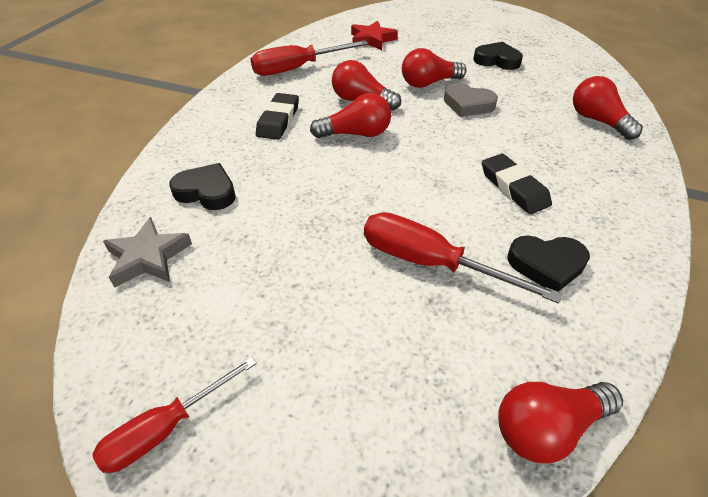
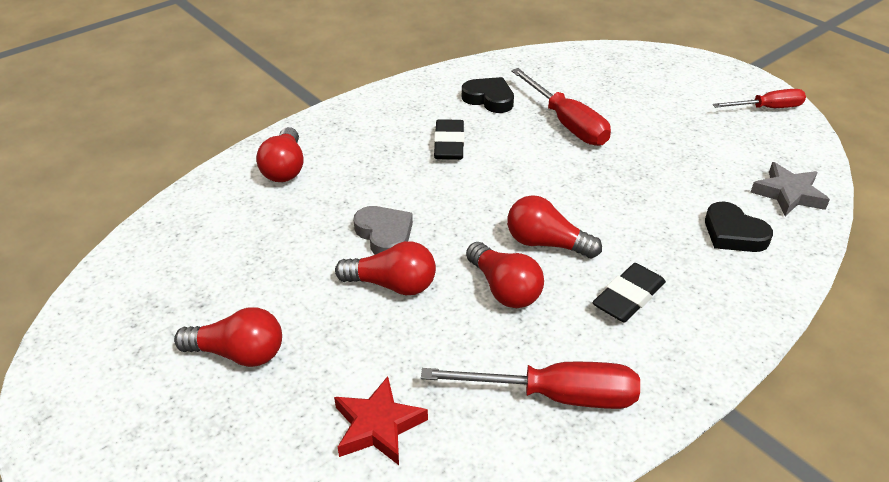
camera: 150 degrees left, 5 degrees down
(497, 60) = (254, 289): black heart -> none
(547, 428) = (567, 55): red light bulb -> red light bulb (238, 353)

